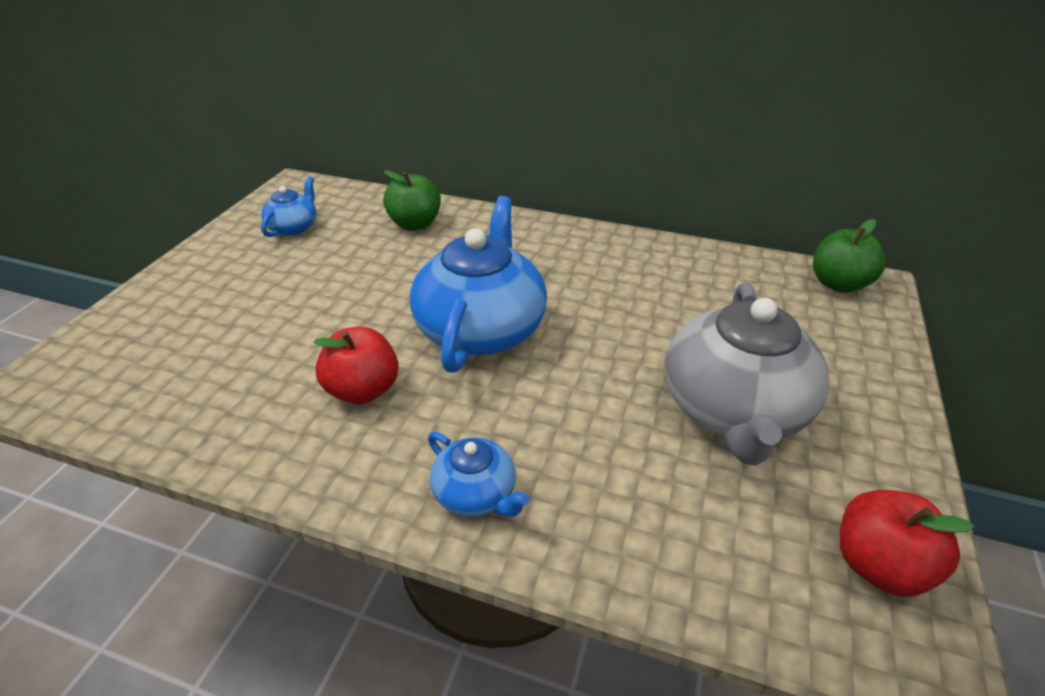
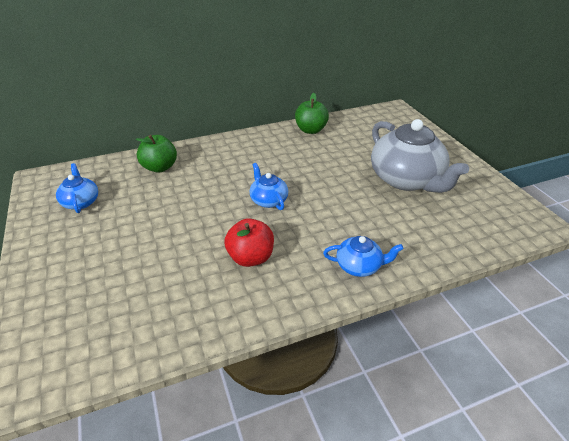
camera: 40 degrees left, 0 degrees up
(481, 328) = (268, 200): blue teapot -> blue teapot, size x0.49
(838, 284) = (384, 114): green apple -> green apple (311, 130)
(878, 565) = (502, 205): red apple -> none

